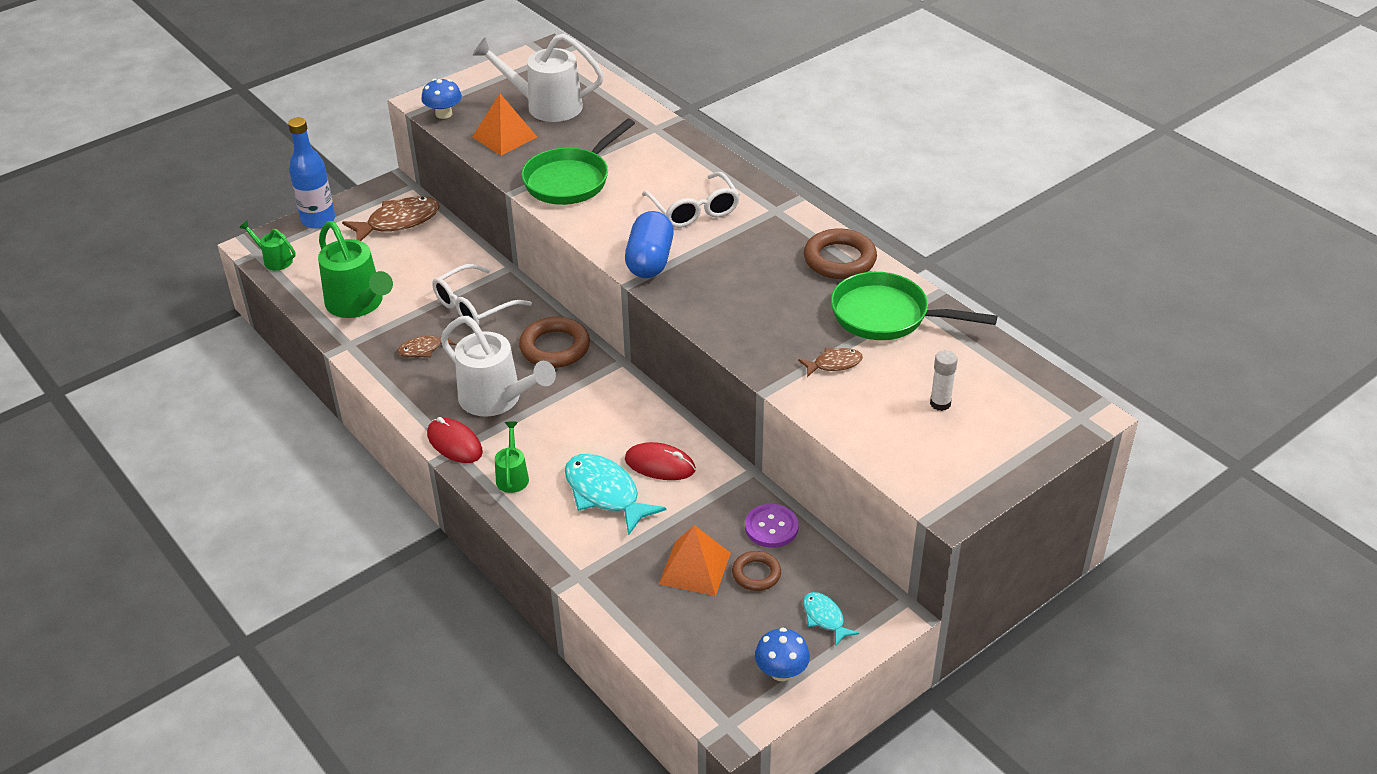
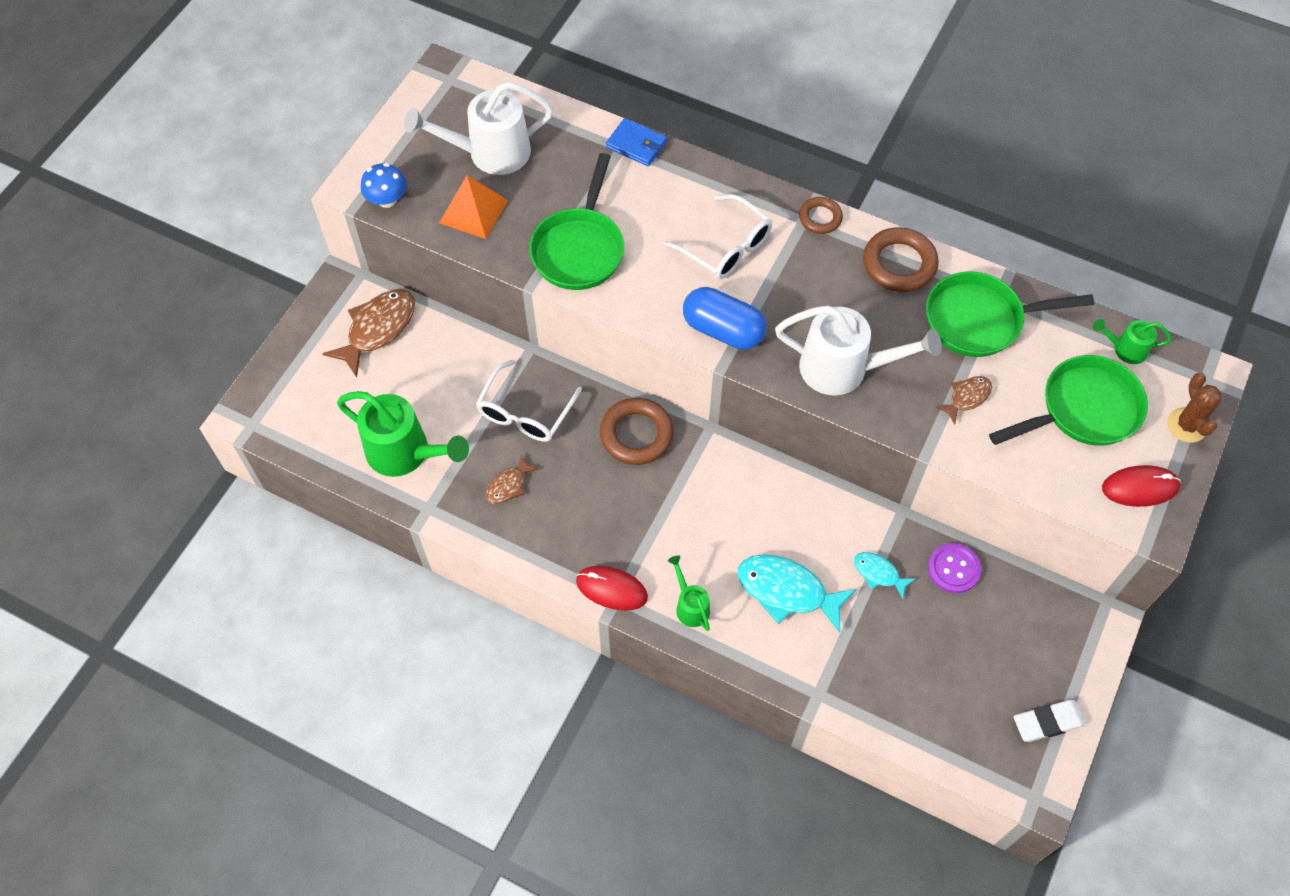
camera: 25 degrees left, 20 degrees up
(274, 260) = (277, 427): green watering can -> green watering can (1125, 349)
(318, 220) = (289, 356): blue bottle -> none
(497, 399) = (619, 520): white watering can -> white watering can (844, 369)
(650, 261) = (723, 330): blue capsule -> blue capsule turned 45 degrees counterclockwise
(660, 465) = (816, 537): red mouse -> red mouse (1140, 487)
(669, 129) = (636, 145): none -> blue wallet
(694, 568) = (914, 642): orange pyramid -> none
(756, 574) = (969, 626): brown ring -> brown ring (820, 218)
(781, 672) = (1048, 722): blue mushroom -> white eraser
(825, 618) = (1052, 649): turquoise fish -> turquoise fish (879, 573)
(940, 403) = (1083, 409): white glue stick -> green pan
(1036, 444) = (1187, 425): none -> brown cactus

